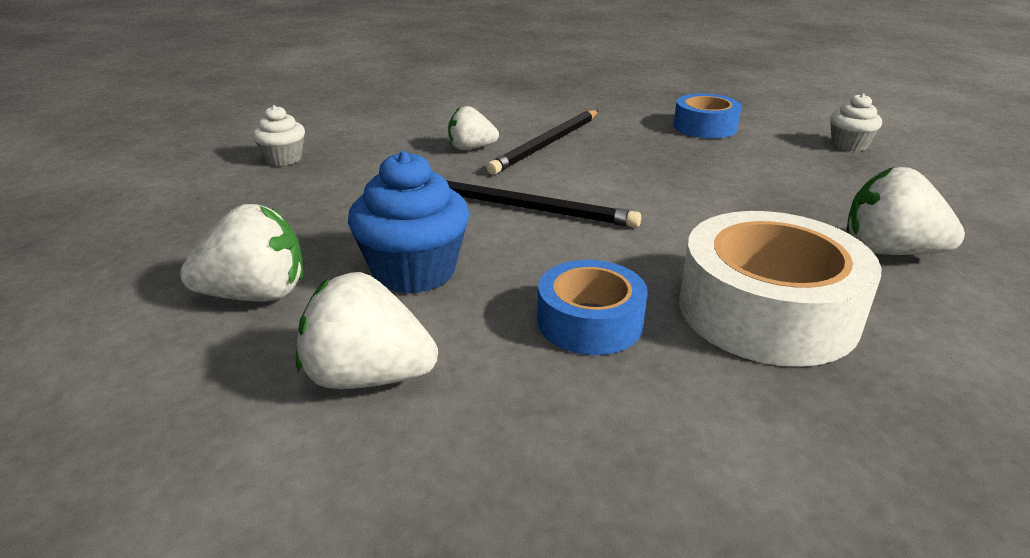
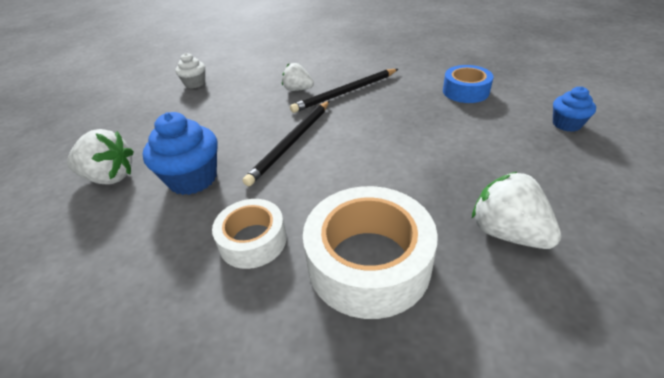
camera: 25 degrees right, 10 degrees up
(368, 377) = (113, 247): white strawberry -> none
(527, 208) = (291, 143): black pencil -> black pencil turned 75 degrees clockwise
(590, 322) = (253, 241): blue tape -> white tape
(849, 145) = (566, 124): white cupcake -> blue cupcake

